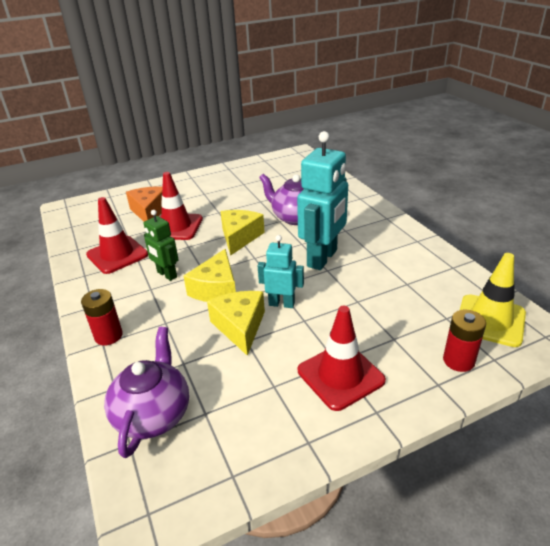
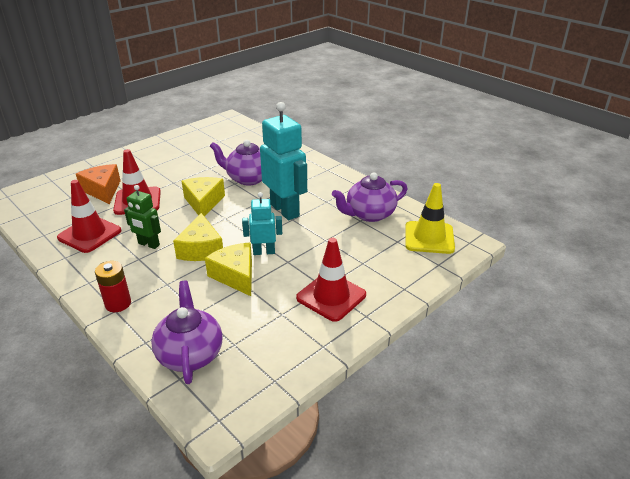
camera: 20 degrees left, 0 degrees up
(322, 258) = (285, 210): turquoise robot -> turquoise robot turned 45 degrees counterclockwise
(420, 278) = (369, 214): none -> purple teapot
(458, 360) = (414, 270): red battery -> none

